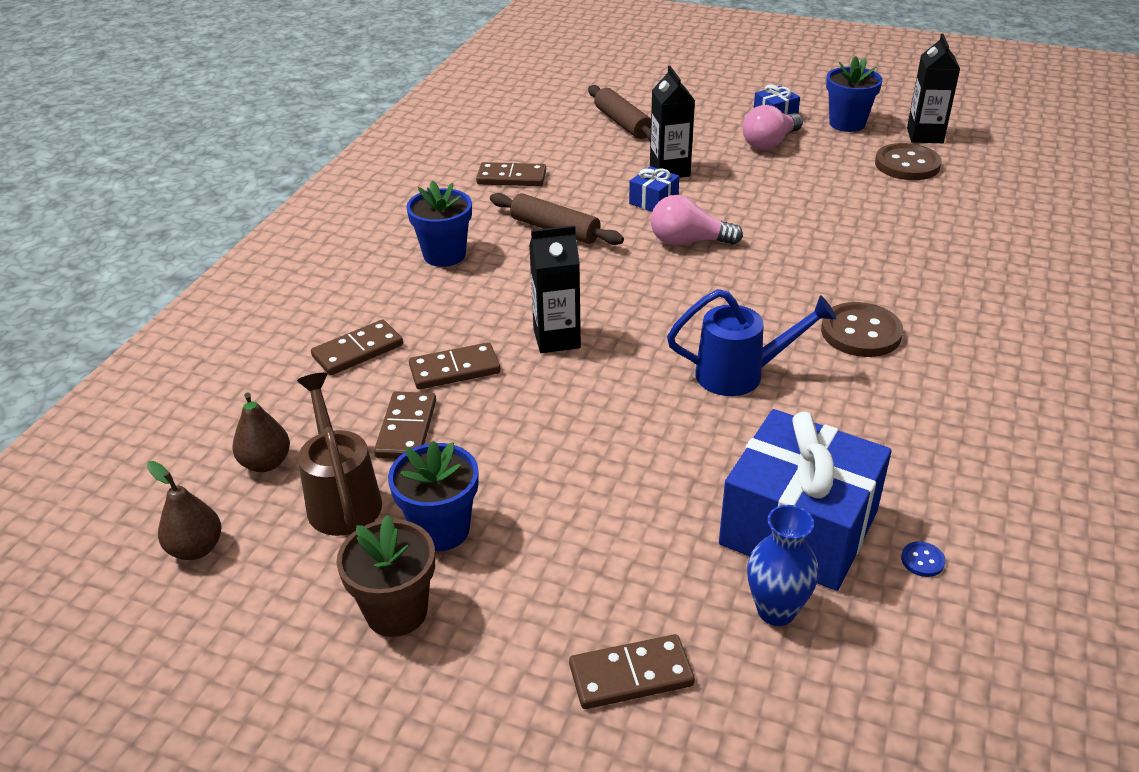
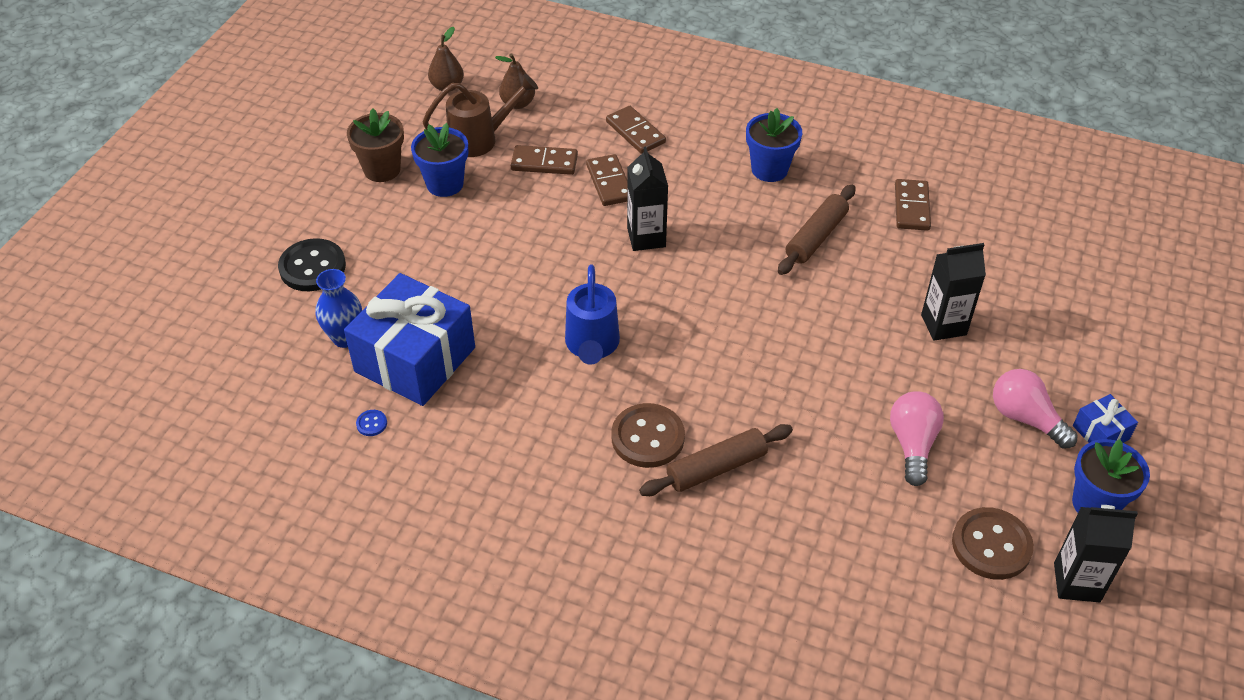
camera: 90 degrees right, 10 degrees up
(623, 123) = (1050, 293): brown rolling pin -> brown rolling pin (716, 468)
(631, 675) = (312, 267): brown domino -> black button
(653, 201) = (876, 308): blue gift -> none
(688, 241) = (800, 329): pink light bulb -> pink light bulb (912, 444)

